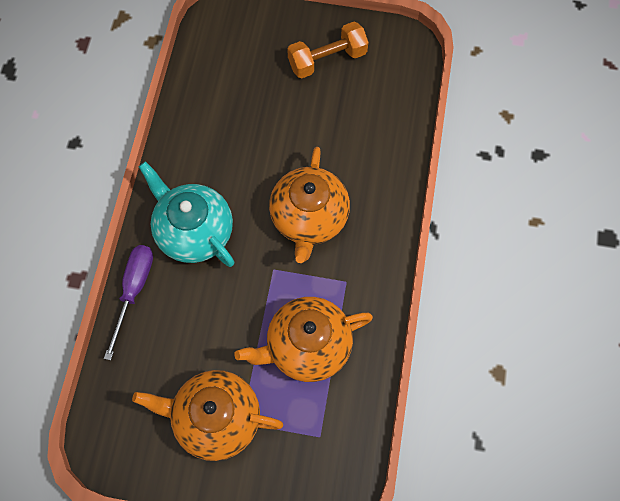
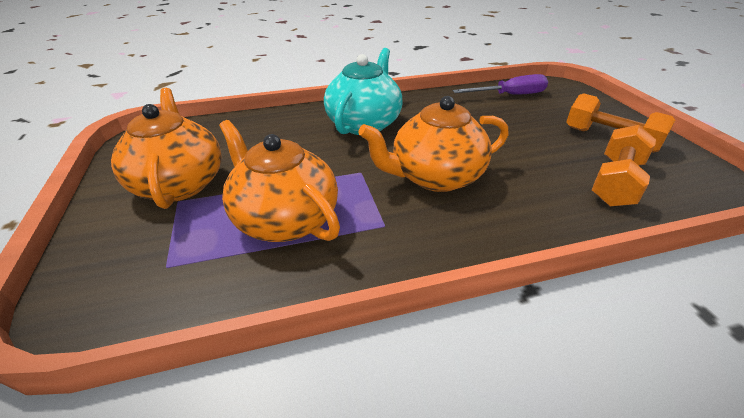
camera: 65 degrees right, 30 degrees down
(134, 291) = (292, 114): purple screwdriver -> purple screwdriver (509, 95)
(377, 105) = (616, 182): none -> orange dumbbell

